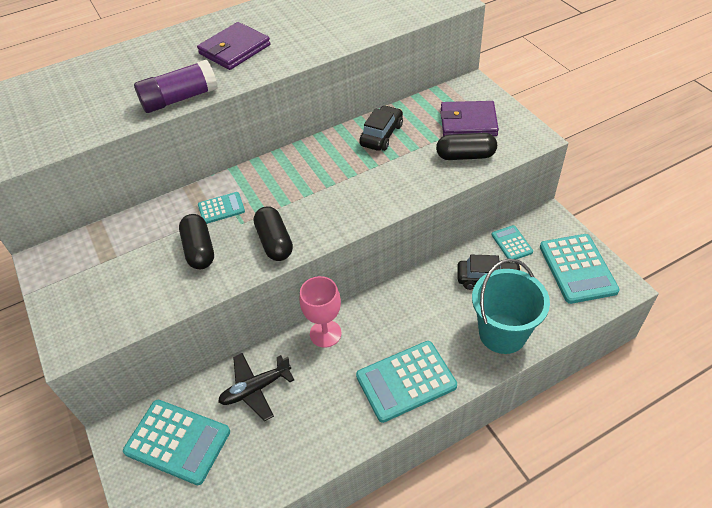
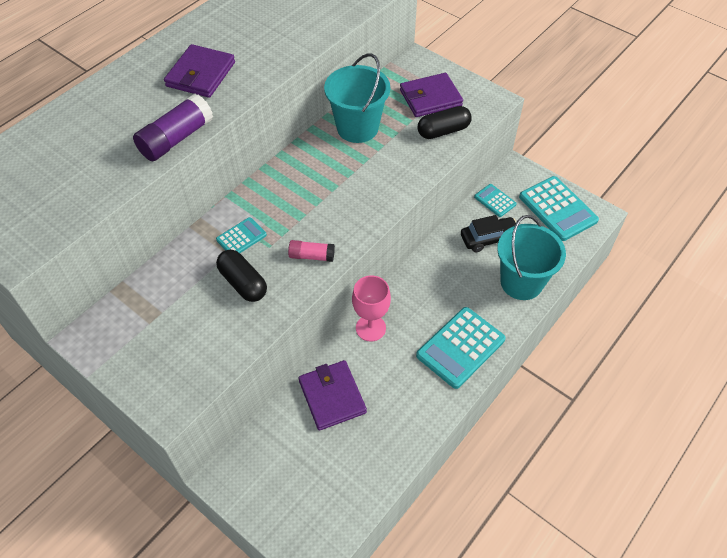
camera: 25 degrees left, 5 degrees up
(177, 441) = (284, 466): turquoise calculator -> none
(256, 389) = (332, 396): black plane -> purple wallet
(274, 242) = (311, 256): black capsule -> pink glue stick
(381, 135) = (357, 128): black car -> turquoise bucket

